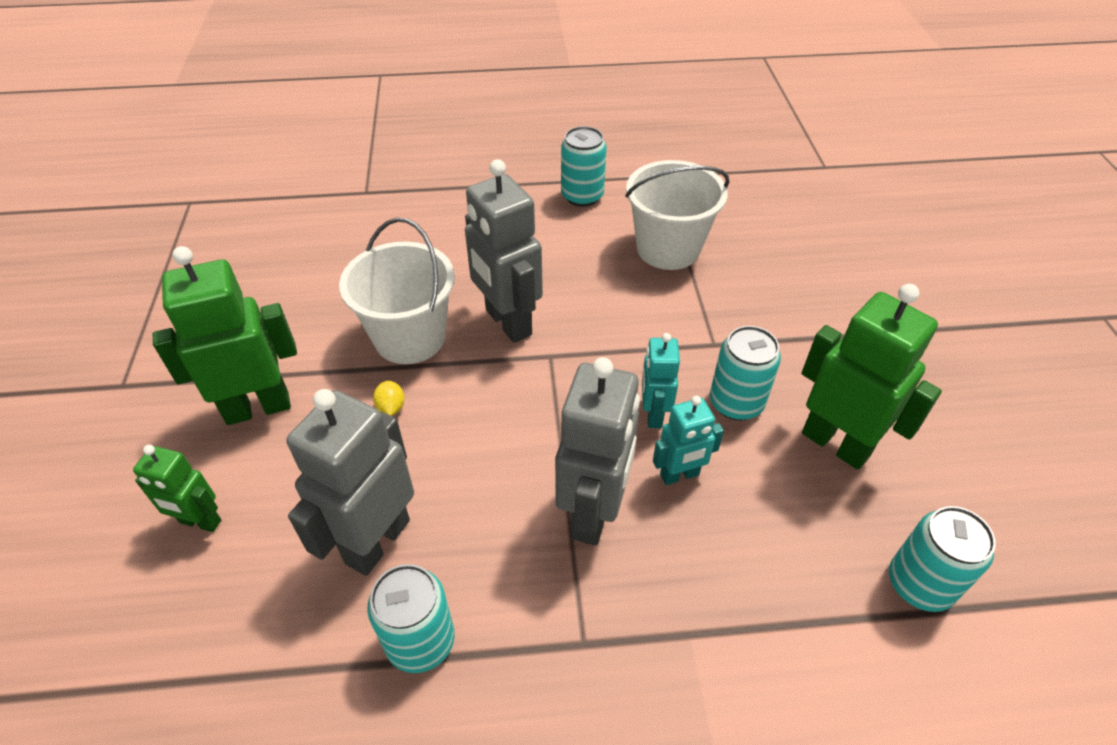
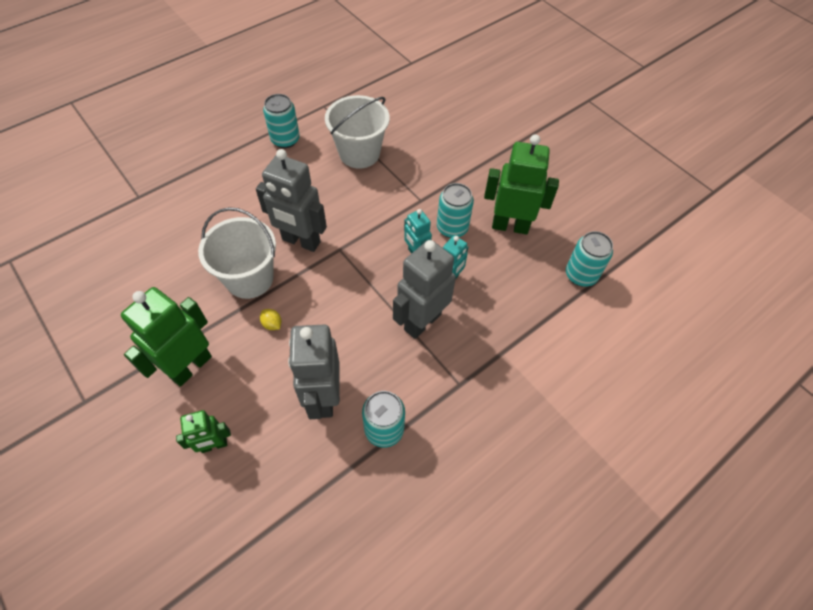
camera: 35 degrees left, 10 degrees up
(594, 513) = (422, 321): grey robot -> grey robot turned 120 degrees counterclockwise

